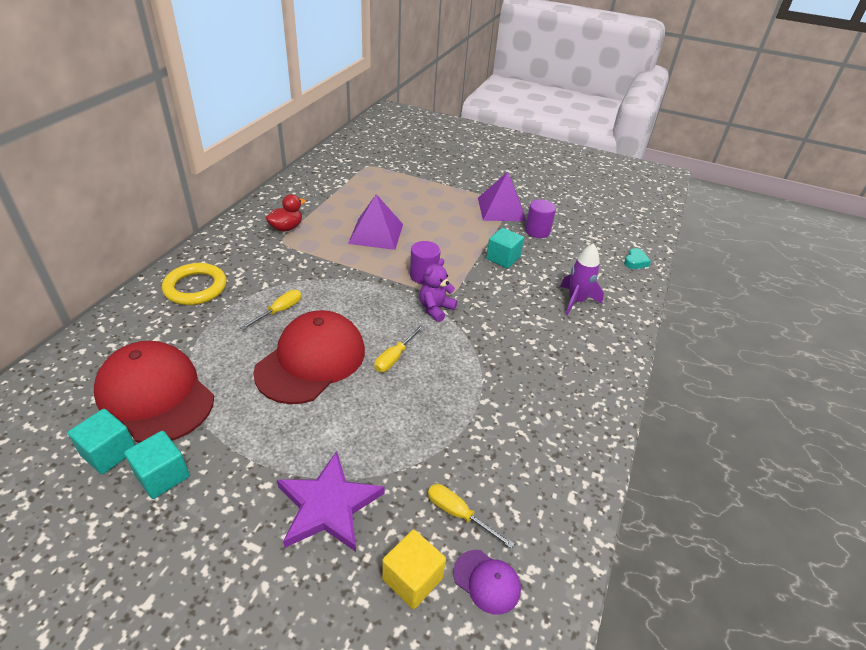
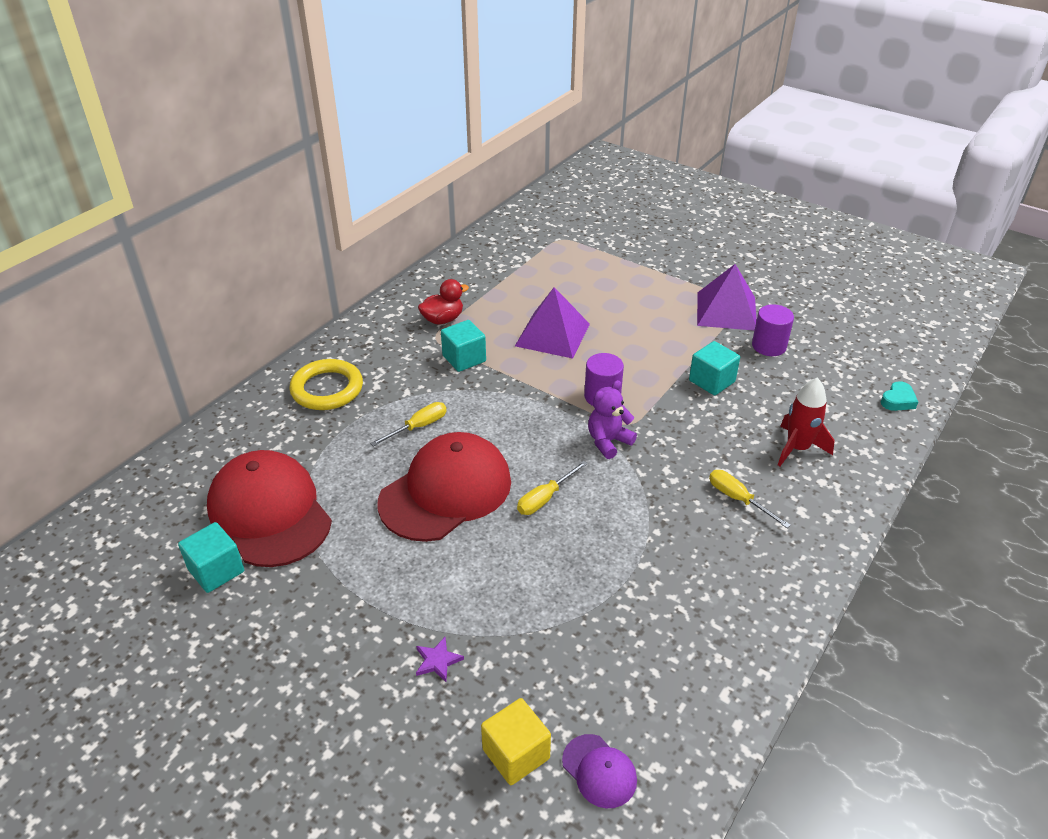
camera: 15 degrees right, 0 degrees up
(162, 476) = (267, 603): turquoise cube -> turquoise cube (464, 358)
(328, 506) = (437, 661): purple star -> purple star, size x0.41
(458, 514) = (583, 692): yellow screwdriver -> yellow screwdriver (738, 499)
(576, 301) = (797, 448): purple rocket -> red rocket

